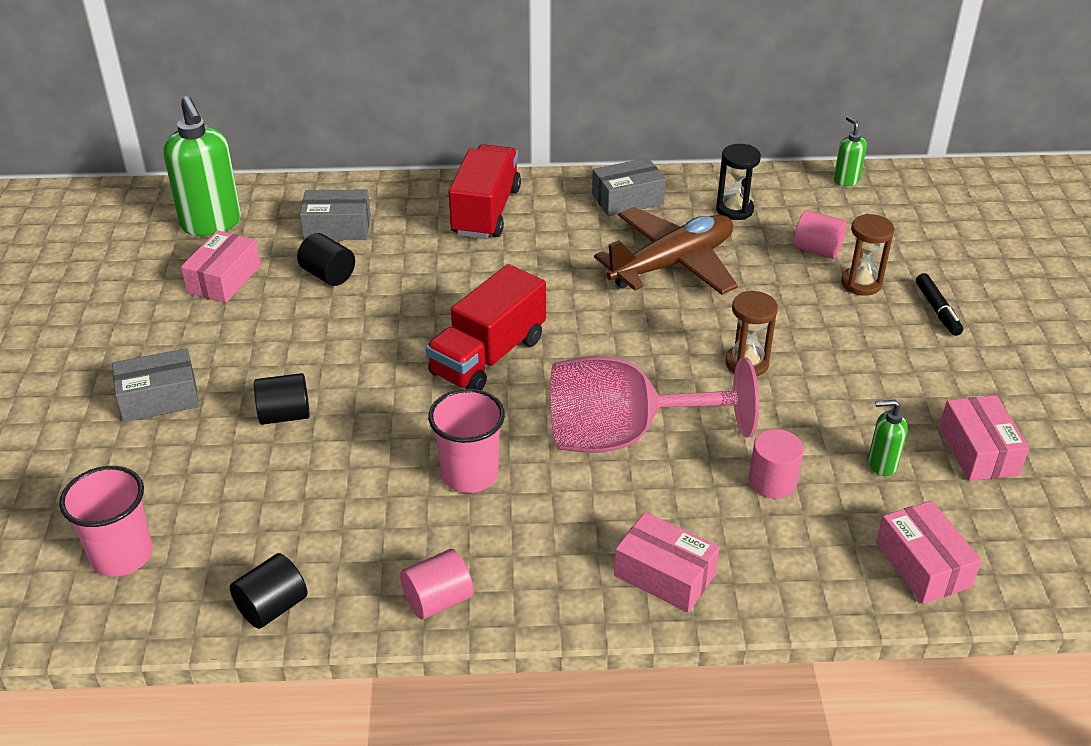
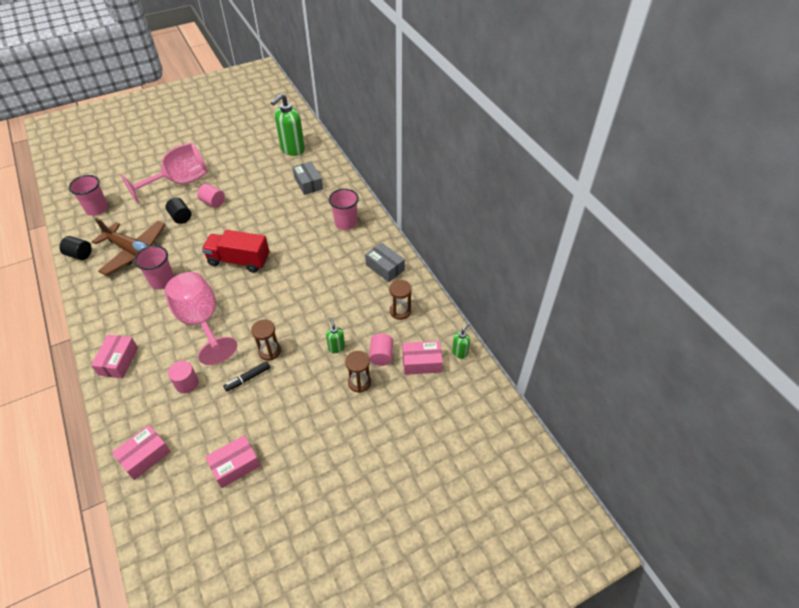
camera: 65 degrees right, 10 degrees up
(159, 398) = (179, 182): grey box -> pink goblet
(224, 279) = (257, 168): pink box -> pink box (421, 362)
(328, 275) = (273, 194): black cylinder -> none
(438, 600) = (91, 296): pink cylinder -> pink cylinder (213, 202)
(486, 212) = (346, 223): red truck -> pink cup
(672, 264) = (337, 300): brown plane -> brown plane (134, 252)
(734, 210) = (400, 311): black hourglass -> brown hourglass
(881, 464) = (212, 424): green soap dispenser -> green soap dispenser (336, 347)
(937, 310) = (351, 423): black marker -> black marker (248, 378)

